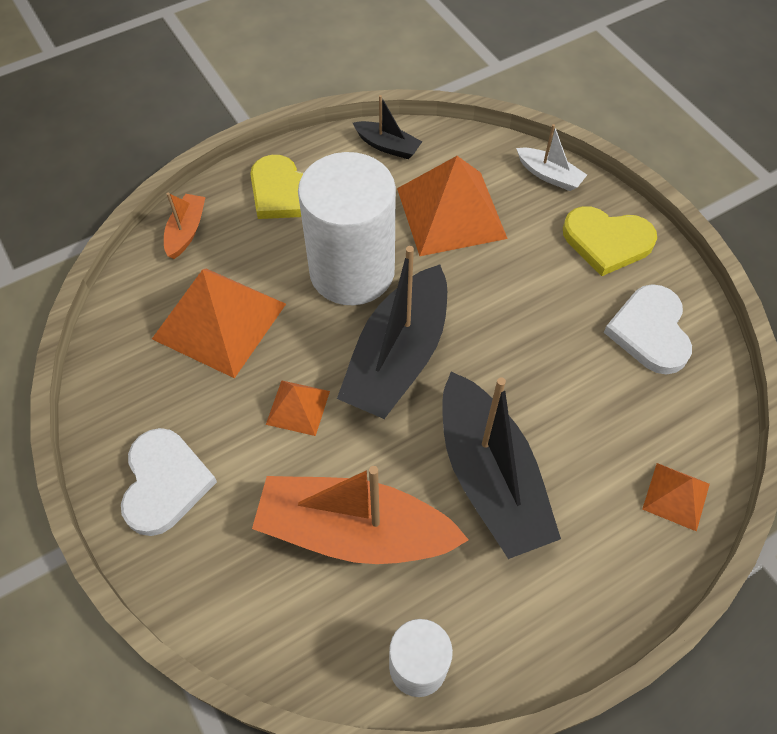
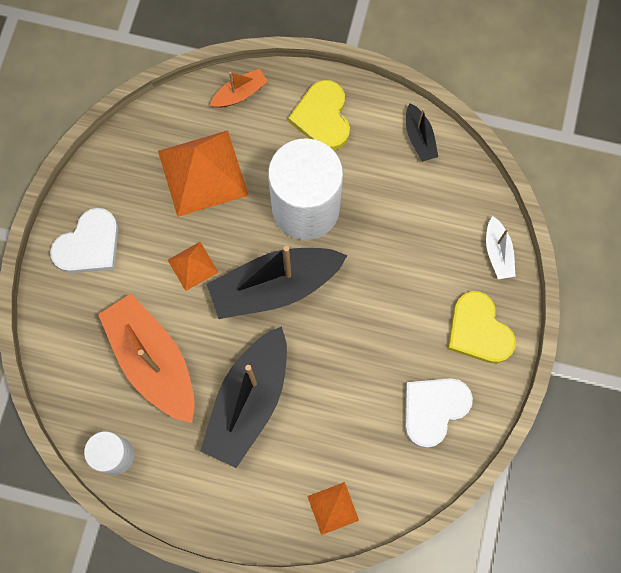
camera: 45 degrees right, 15 degrees up
(451, 213) = (406, 222): orange pyramid -> none

